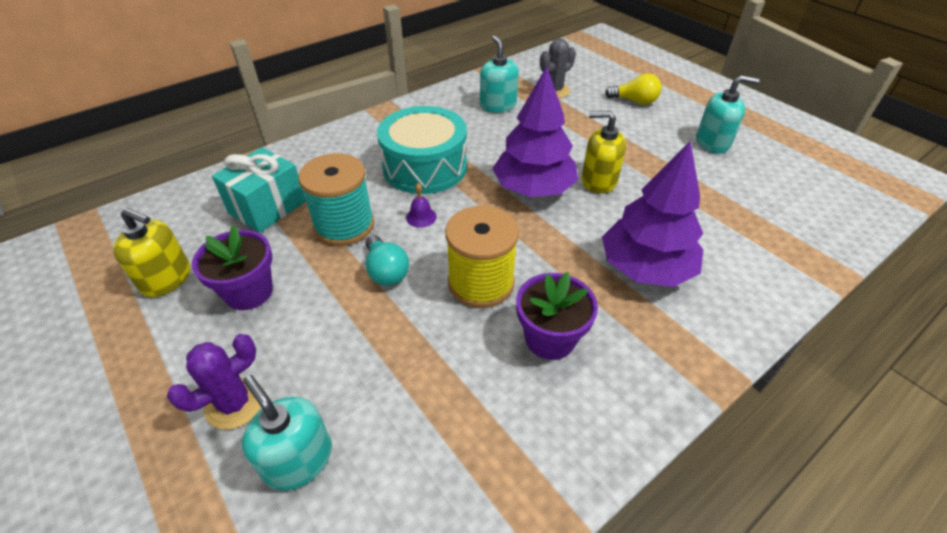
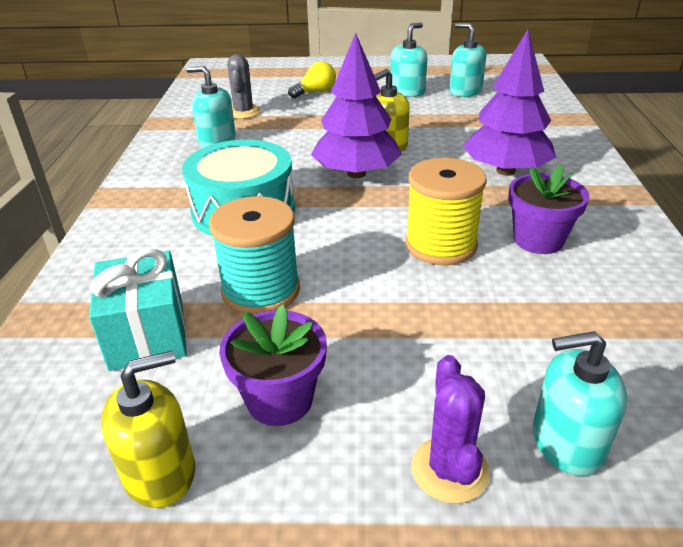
camera: 50 degrees left, 10 degrees down
(386, 271) = (363, 290): turquoise light bulb -> none
(421, 217) = (313, 241): purple bell -> none
(769, 173) = (465, 91): none -> turquoise soap dispenser

